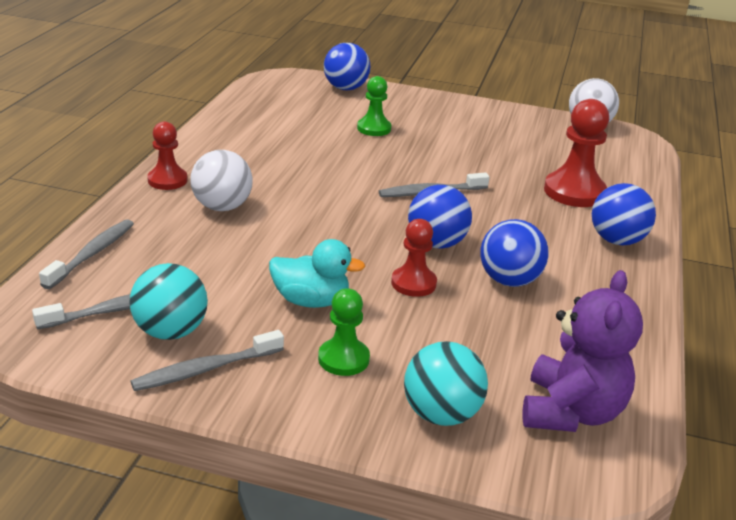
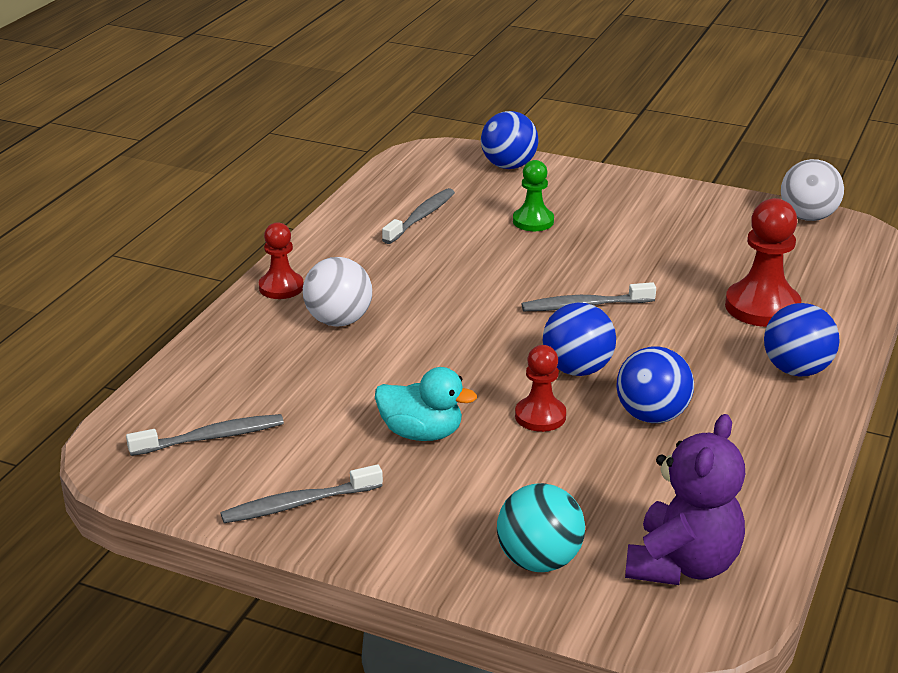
camera: 10 degrees right, 0 degrees up
(92, 254) = (192, 374): grey toothbrush -> grey toothbrush (421, 217)
(171, 331) = (267, 462): turquoise ball -> none
(343, 359) = (446, 498): green pawn -> none

